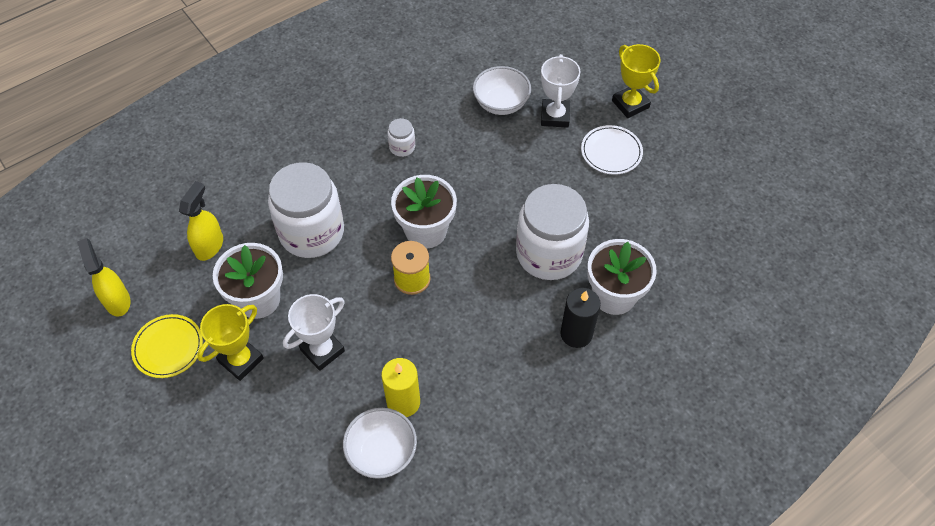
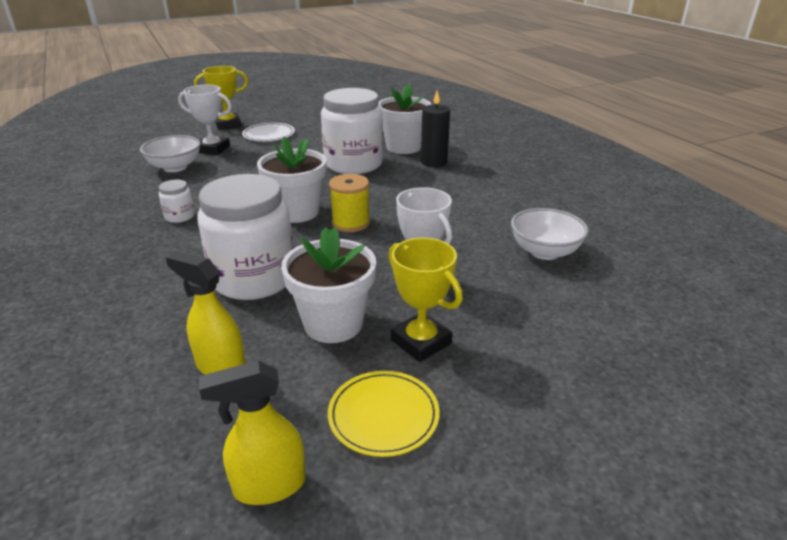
camera: 80 degrees left, 25 degrees down
(403, 402) = (490, 237): yellow candle -> none

